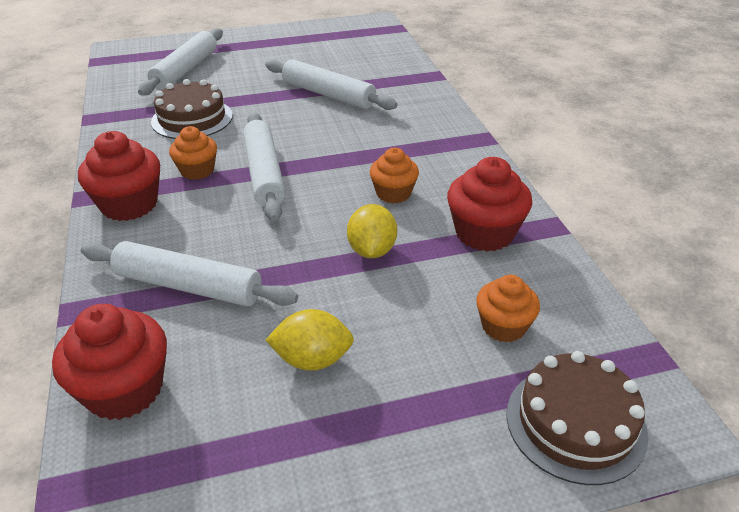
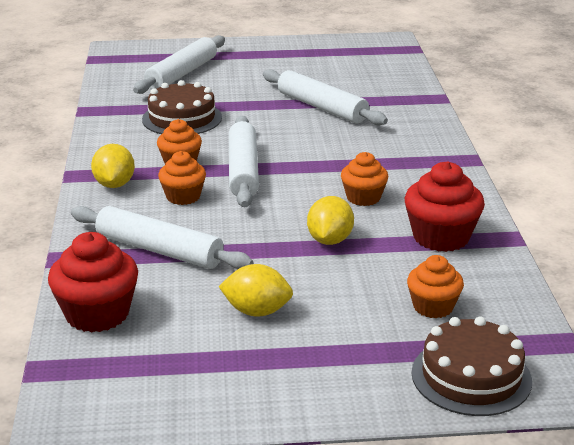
camera: 10 degrees right, 10 degrees down
(129, 204) = (114, 184): red cupcake -> yellow lemon
(206, 212) = (183, 196): none -> orange cupcake

